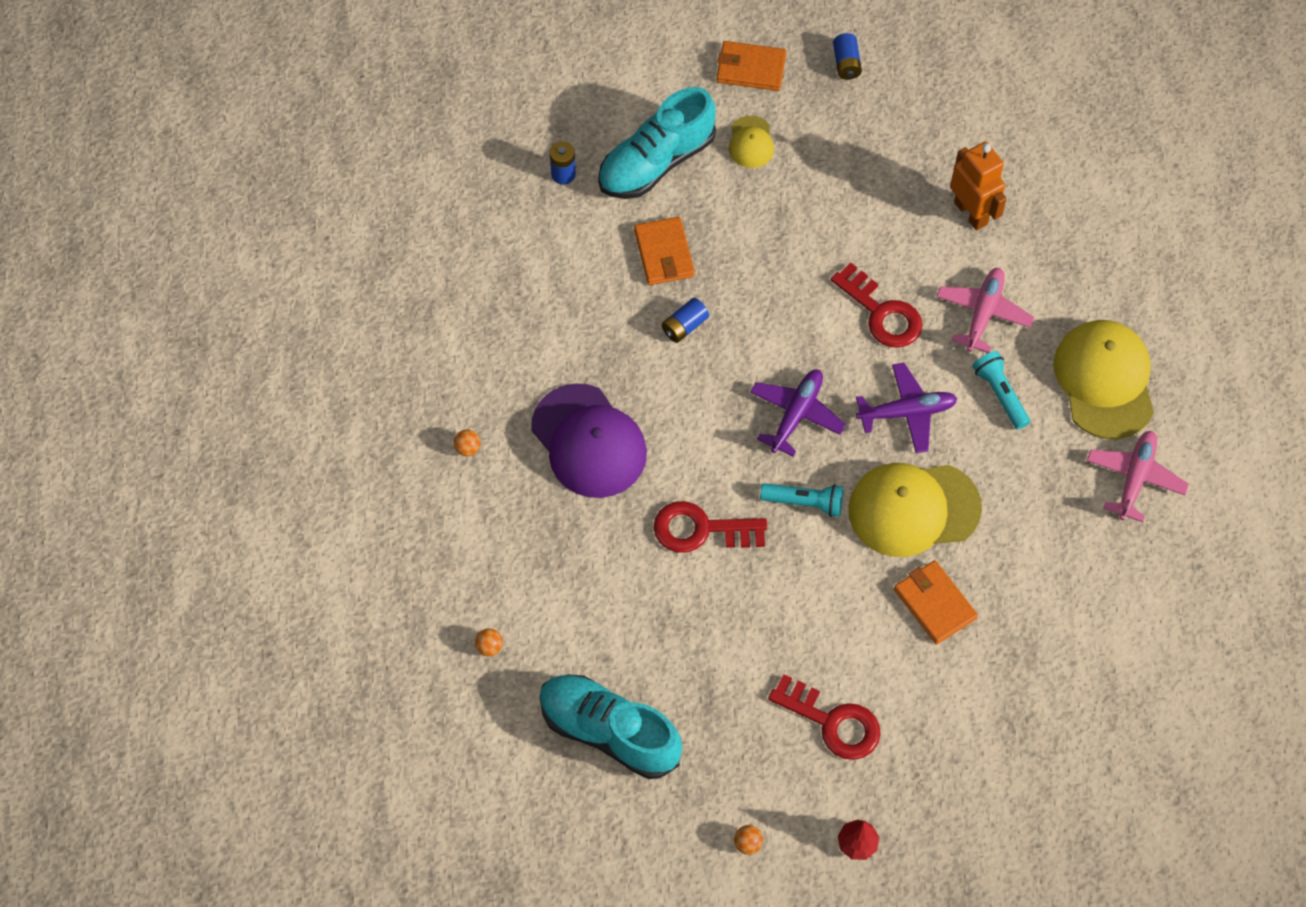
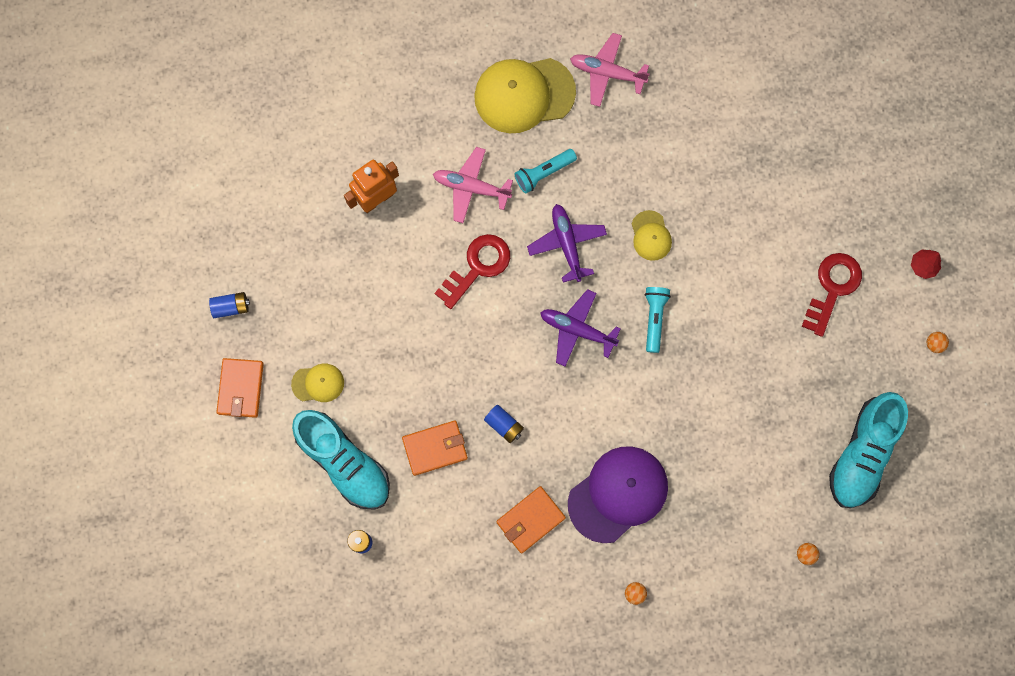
camera: 95 degrees left, 15 degrees up
(701, 529) = (686, 397): red key -> none
(913, 509) = (651, 236): yellow cap -> yellow cap, size x0.50
(934, 604) = (728, 217): orange wallet -> orange wallet (530, 520)

